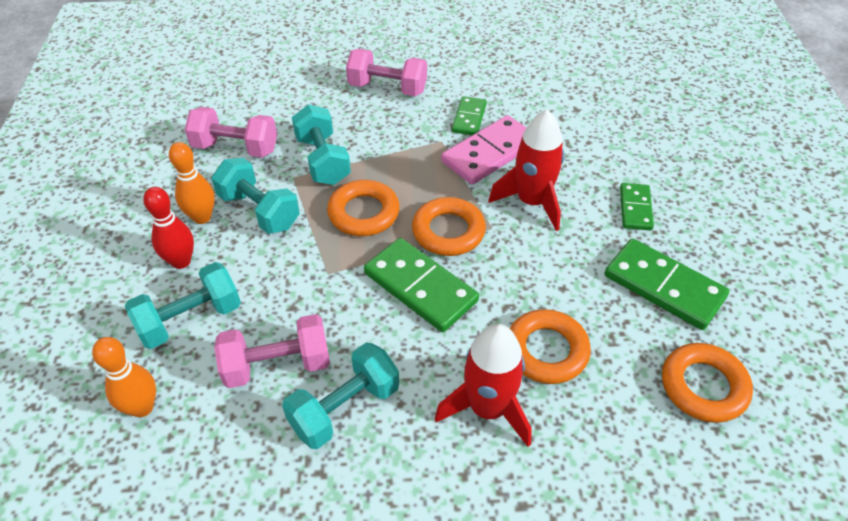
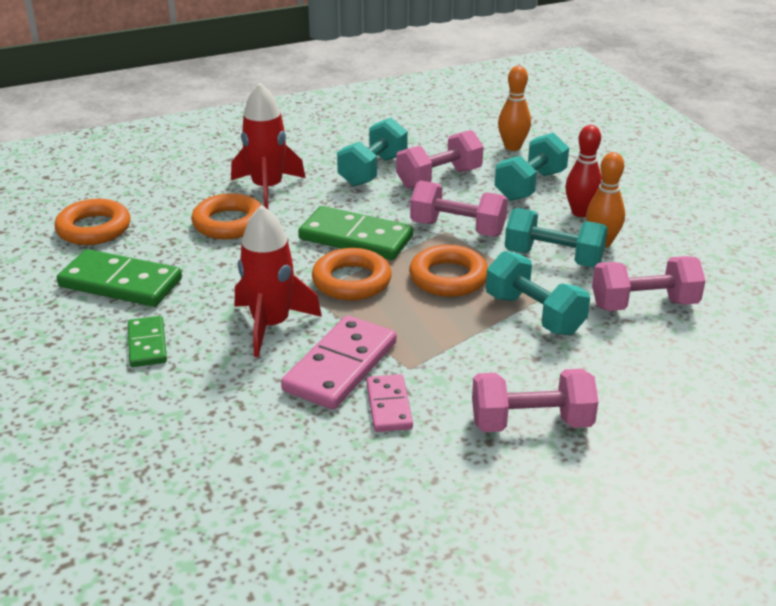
camera: 160 degrees right, 15 degrees down
(315, 272) = (457, 229): none -> pink dumbbell
(469, 118) = (389, 406): green domino -> pink domino

